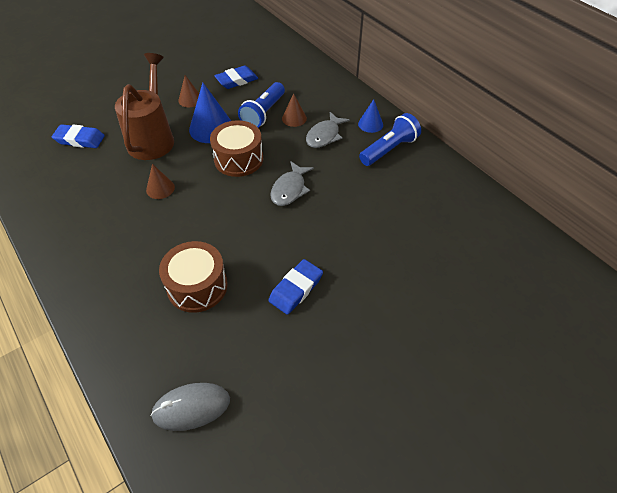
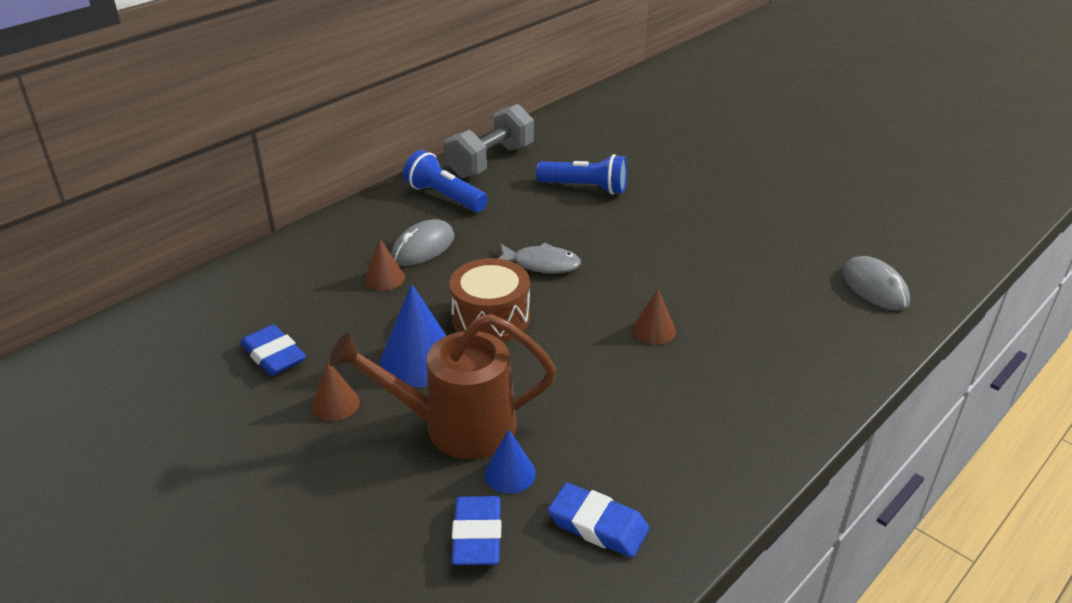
camera: 100 degrees left, 15 degrees down
(160, 188) = (578, 386): brown cone -> brown cone (654, 330)
(197, 286) = (732, 313): brown drum -> none
(263, 113) = (374, 310): blue flashlight -> blue flashlight (585, 188)
(296, 289) = (697, 242): blue eraser -> blue eraser (598, 525)
(324, 135) = (423, 247): grey fish -> grey mouse
(370, 124) = (392, 213): blue cone -> blue cone (509, 473)
(444, 178) = (491, 161): none -> grey dumbbell

